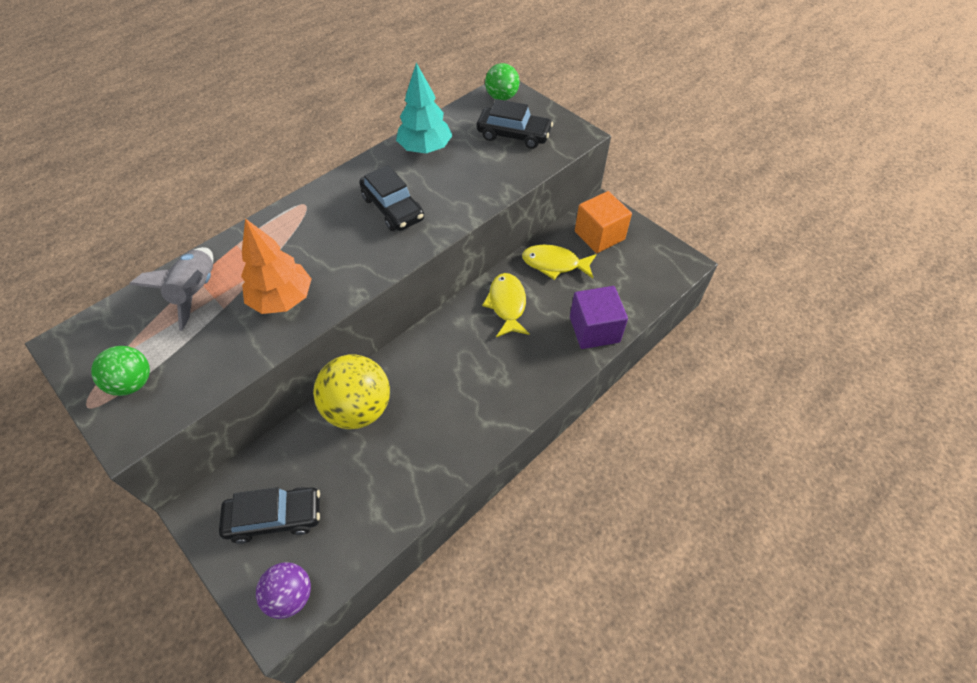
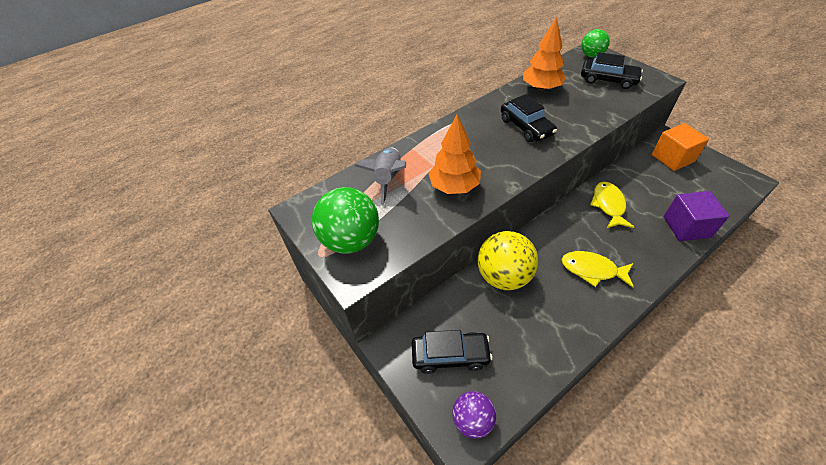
camera: 10 degrees right, 5 degrees down
(133, 383) = (351, 240): green ball -> green ball, size x1.68
(425, 149) = (541, 88): turquoise tree -> orange tree
(554, 264) = (640, 177): yellow fish -> yellow fish (592, 270)

